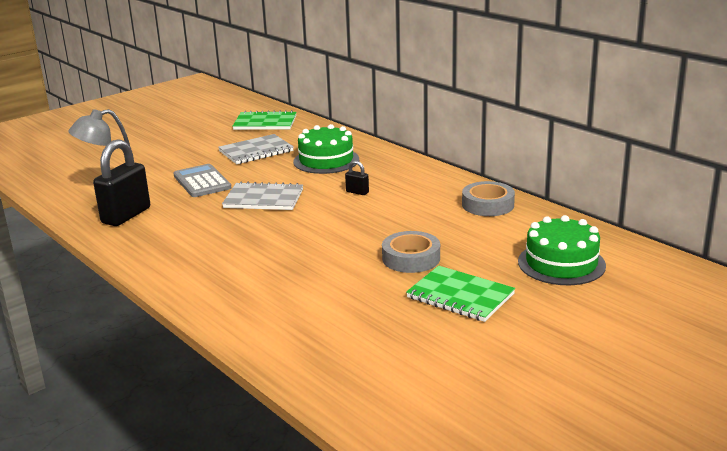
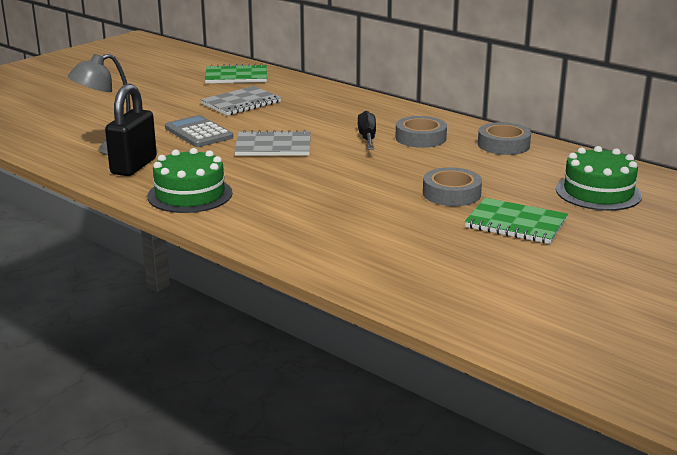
camera: 10 degrees left, 0 degrees up
(326, 160) = (320, 110): green cake -> green cake (190, 194)
(357, 192) = (367, 137): black padlock -> black screwdriver
(409, 194) = (420, 138): none -> grey tape

